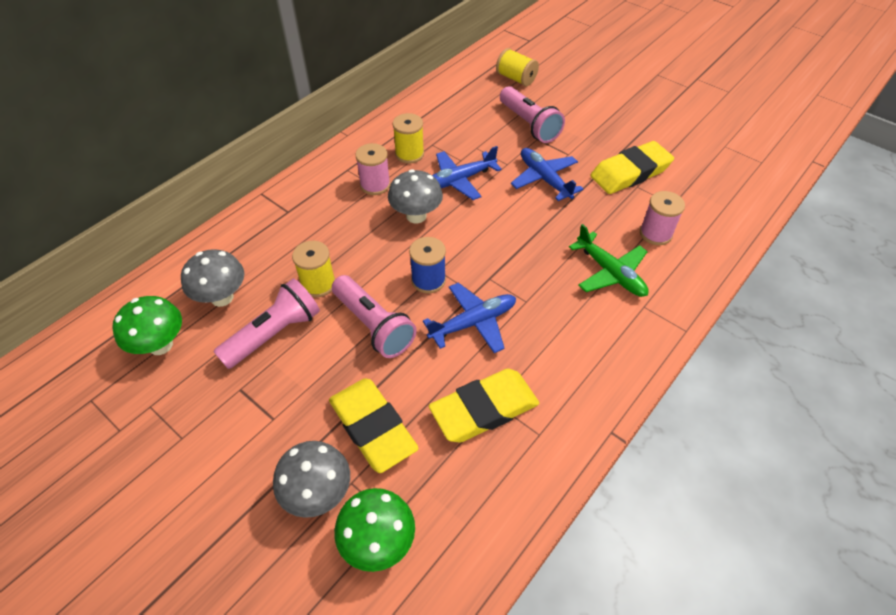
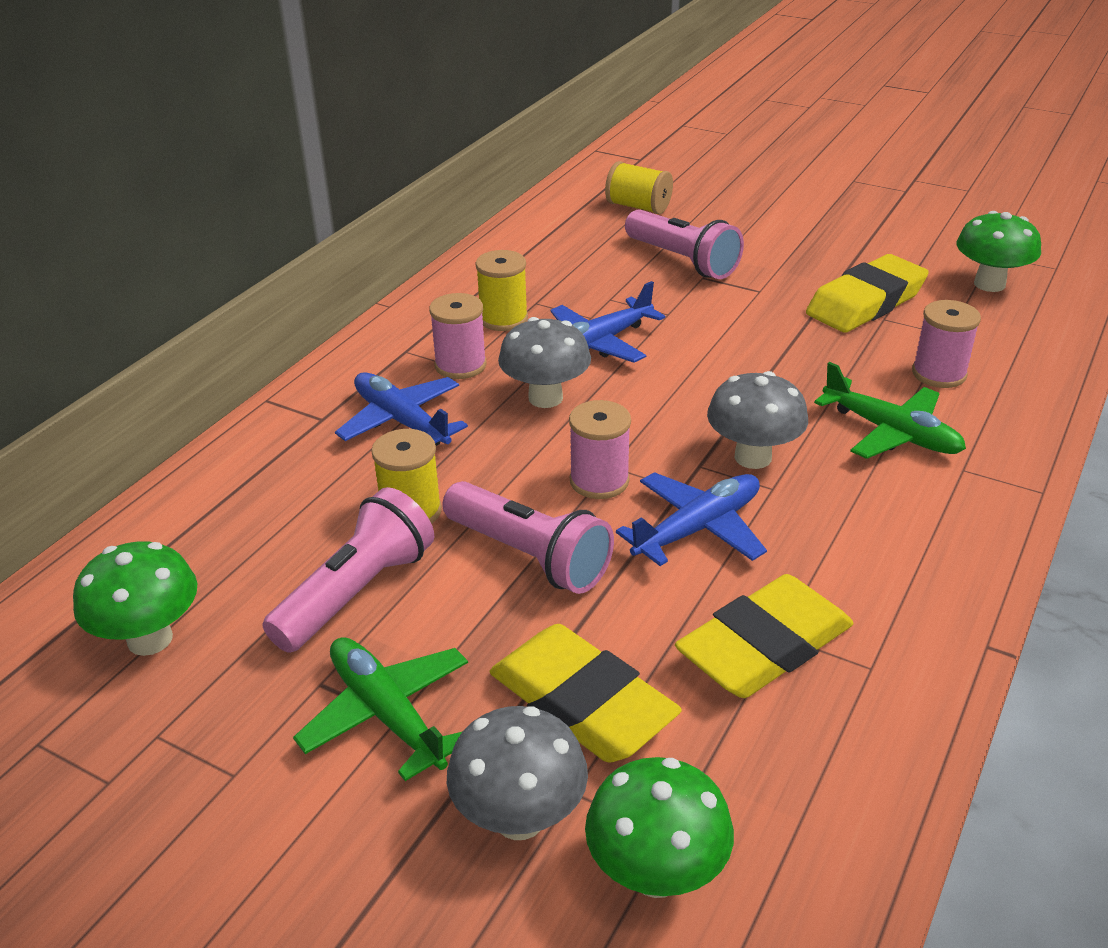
camera: 10 degrees left, 15 degrees down
(222, 297) = (243, 553): grey mushroom -> grey mushroom (753, 457)
(268, 415) = (387, 714): none -> green plane
(428, 280) = (599, 481): blue spool -> pink spool
(544, 179) = (735, 326): blue plane -> blue plane (401, 421)
(713, 169) = (989, 284): none -> green mushroom

